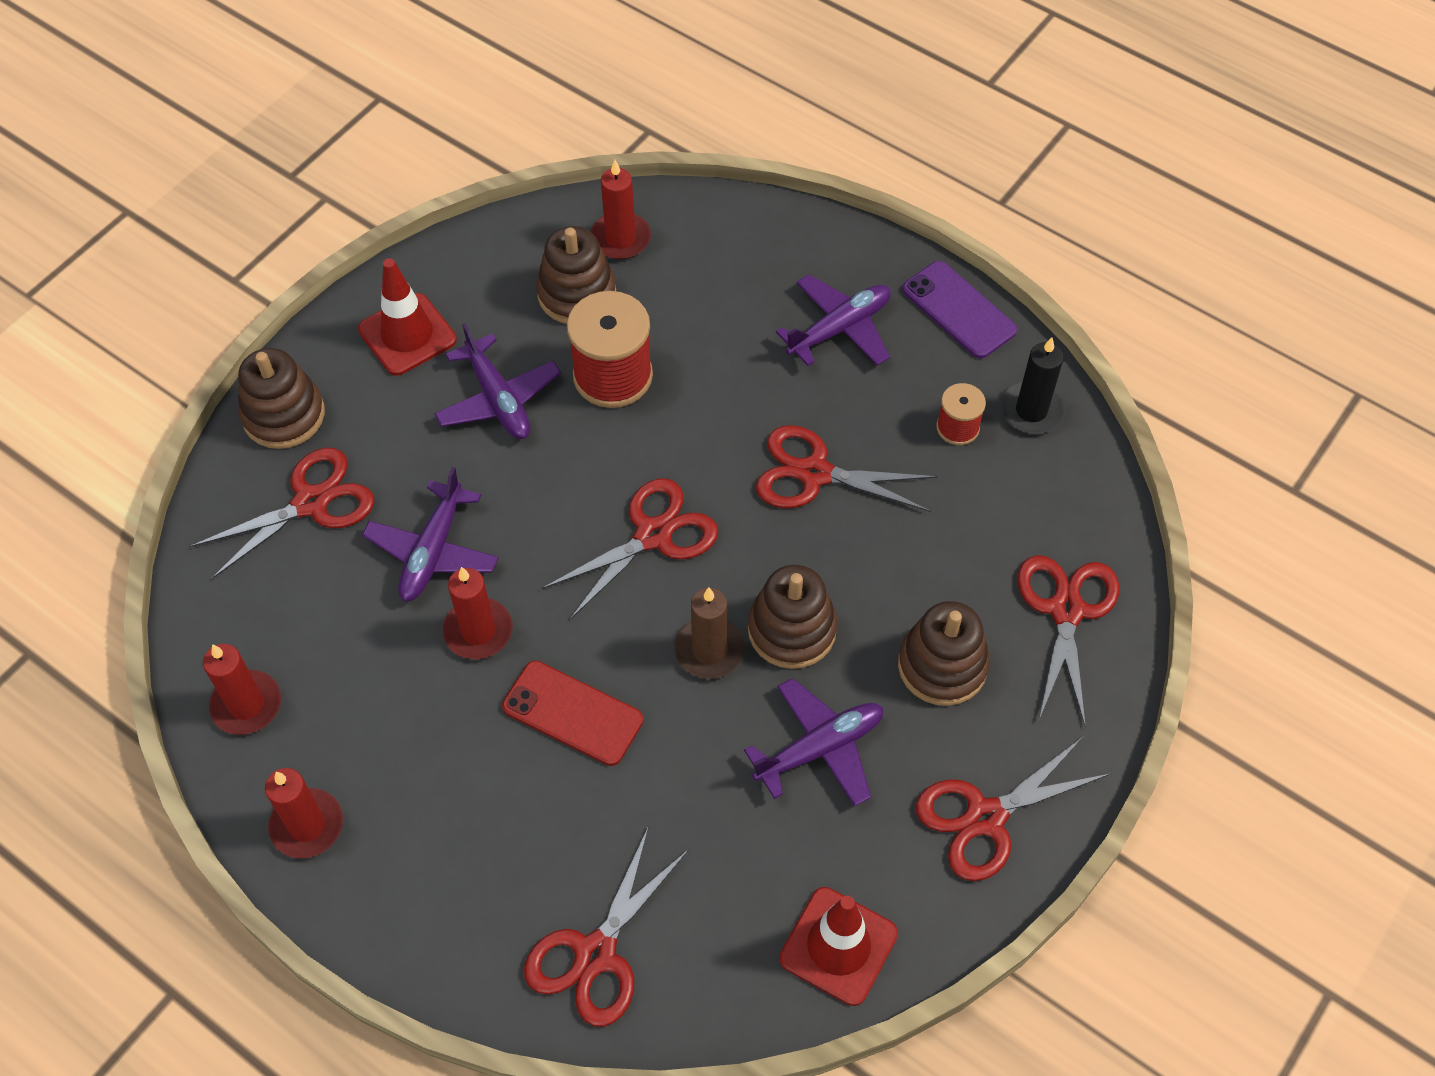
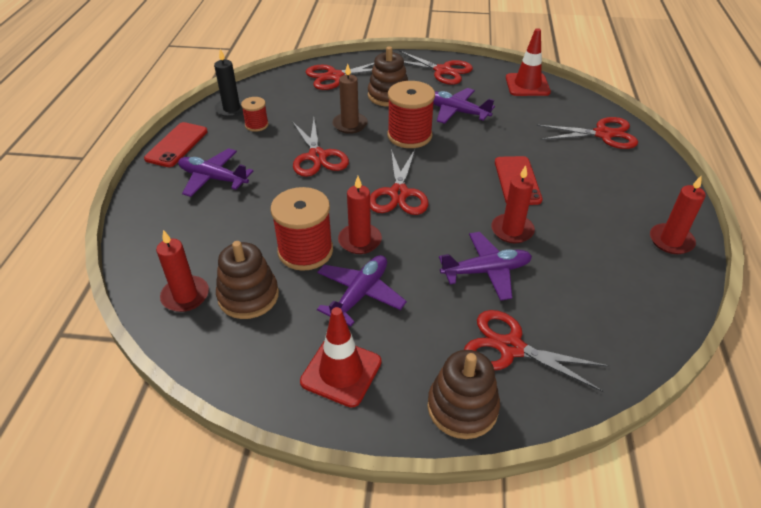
camera: 120 degrees left, 15 degrees down
(246, 705) = (651, 300): red candle -> red candle (360, 241)
(653, 535) = (399, 193): red scissors -> red scissors turned 105 degrees counterclockwise
(709, 650) = (443, 154): brown candle -> brown candle (350, 125)
(792, 629) = (409, 135): brown stacking toy -> red spool
(959, 310) = (176, 145): purple phone -> red phone

